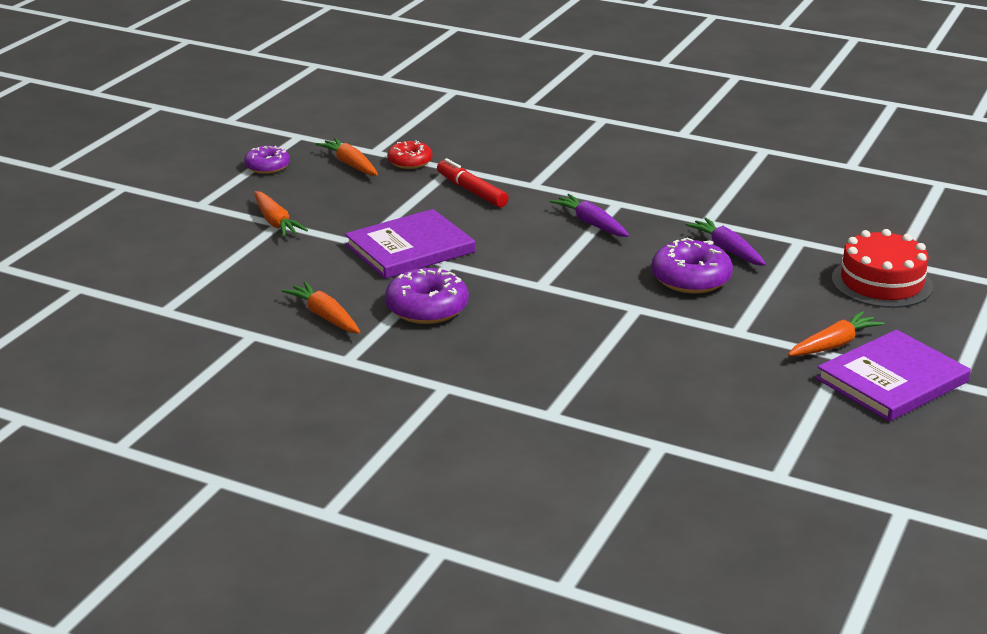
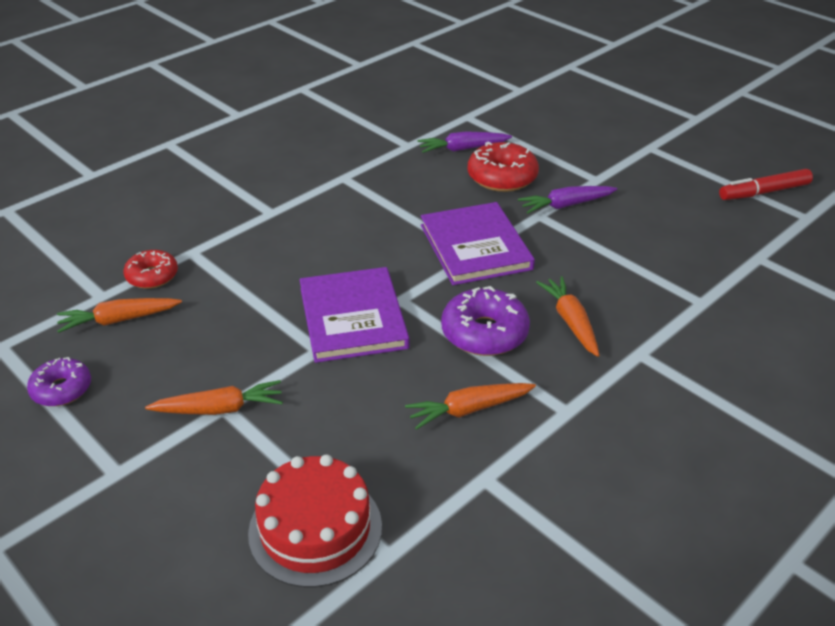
camera: 70 degrees left, 10 degrees up
(471, 191) = (255, 251): red marker -> red marker (763, 192)
(591, 224) = (374, 200): purple carrot -> purple carrot (566, 205)
(691, 279) = (502, 177): purple donut -> red donut
(833, 345) = (631, 146): orange carrot -> orange carrot (570, 321)
(881, 282) = (548, 104): red cake -> red cake (315, 529)
(892, 380) = (687, 138): purple book -> purple book (475, 247)

